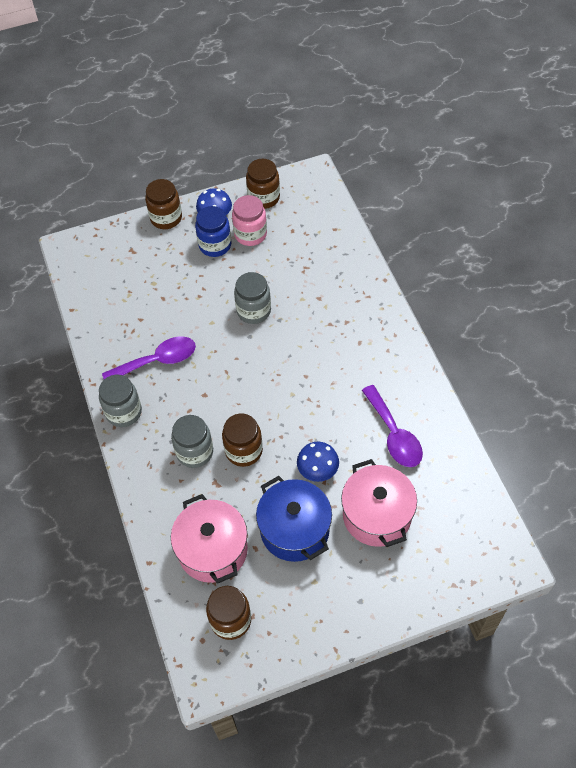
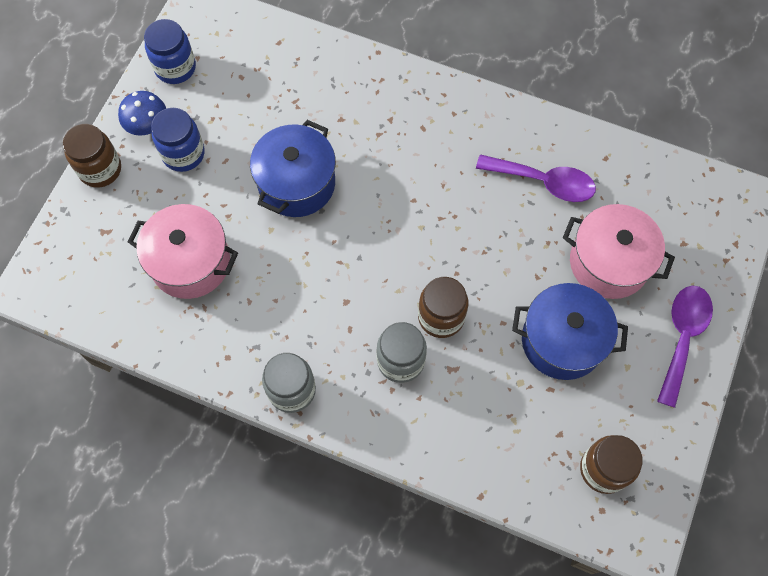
camera: 50 degrees left, 10 degrees up
(157, 361) = (264, 313): purple spoon -> purple spoon (682, 337)
(212, 550) = (519, 428): pink pot -> pink pot (190, 262)
(250, 234) = (205, 114): pink jar -> none
(253, 311) = (296, 183): grey jar -> blue pot
(264, 198) = (175, 68): brown jar -> blue jar
(317, 469) = (520, 271): blue mushroom -> none

